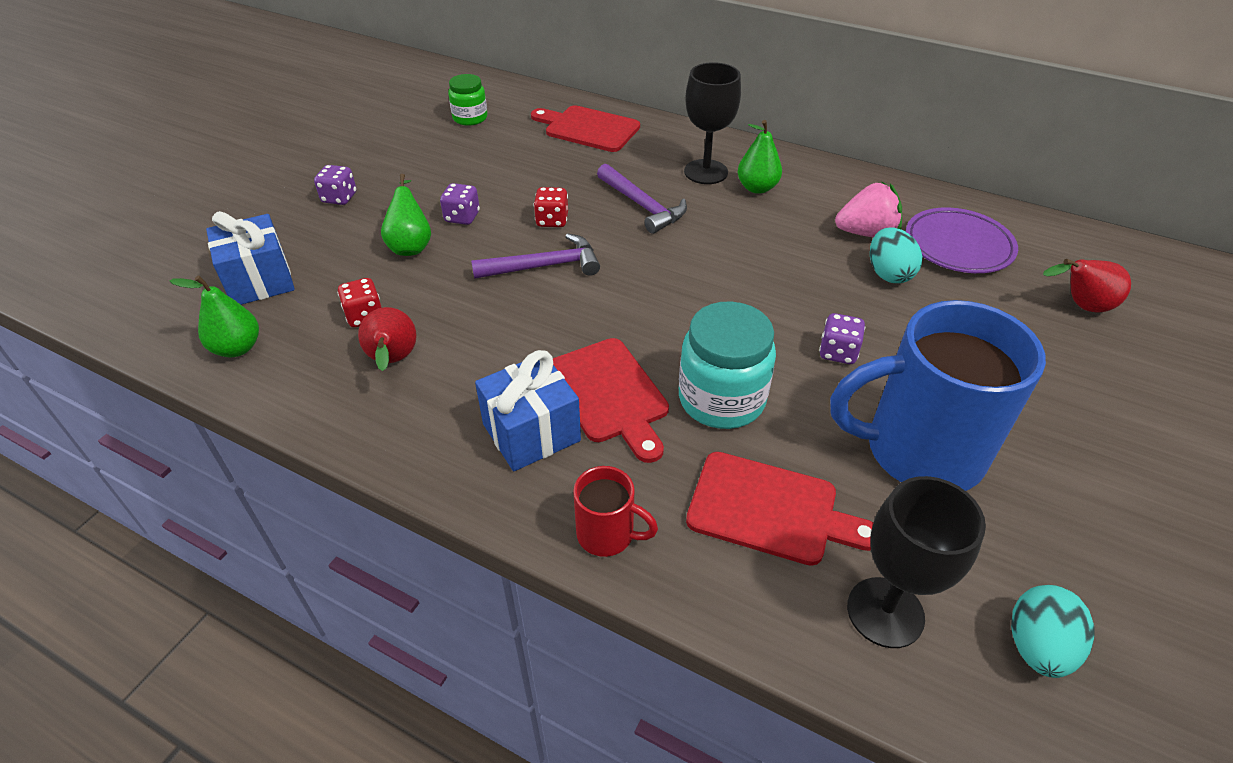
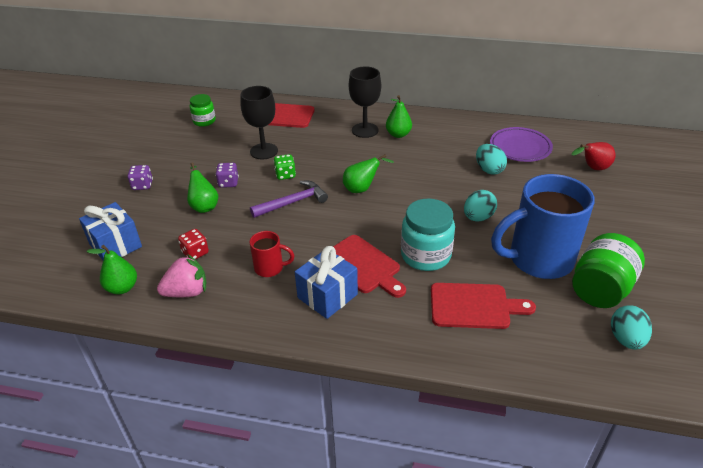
camera: 15 degrees left, 5 degrees down
(393, 361) = (226, 274): red pear -> none
(552, 220) = (285, 175): red dice -> green dice
(607, 534) = (393, 339): red mug -> red mug (270, 268)
(642, 206) = (336, 156): purple hammer -> none
(662, 265) = (362, 189): none -> green pear
(838, 352) = (478, 217): purple dice -> turquoise egg
(866, 233) = (468, 149): pink strawberry -> pink strawberry (187, 292)
(885, 612) = (550, 341): black goblet -> black goblet (264, 151)
(1019, 535) = (600, 289): none -> green jar

